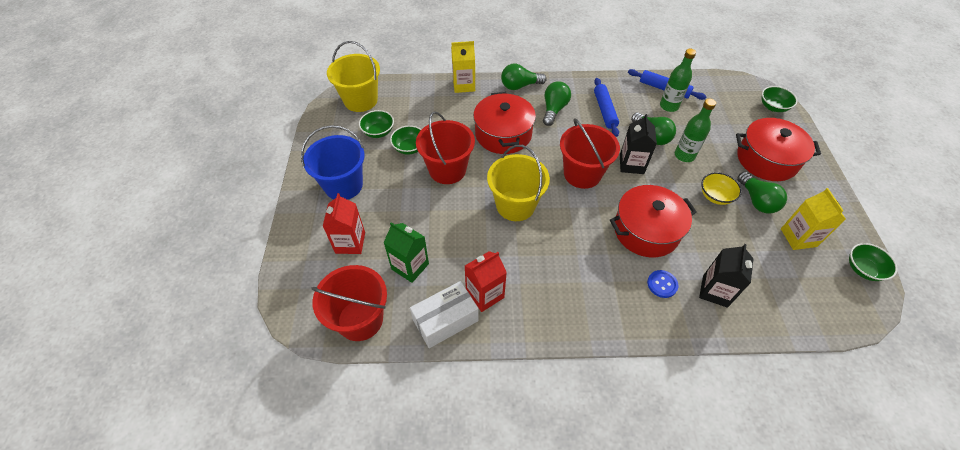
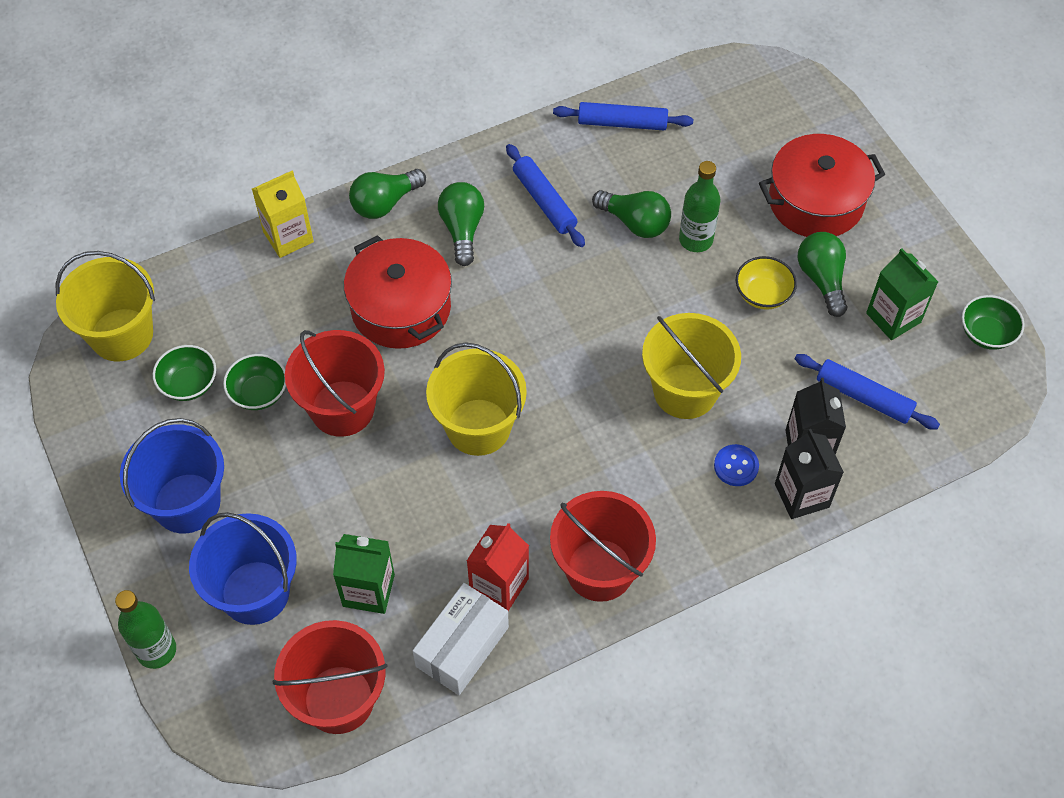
camera: 25 degrees left, 5 degrees up
(350, 242) = (255, 592): red carton -> blue bucket
(582, 174) = (556, 332): red bucket -> red bucket (599, 569)
(631, 164) = (623, 286): black carton -> black carton (801, 495)
(646, 230) = (685, 391): red pot -> yellow bucket
(669, 106) = (641, 155): green bottle -> green bottle (156, 650)
(756, 201) = (821, 279): green light bulb -> green light bulb turned 150 degrees counterclockwise
(763, 276) = (863, 397): none -> blue rolling pin
(773, 107) = (798, 98): green bowl -> none
(798, 237) = (893, 318): yellow carton -> green carton

